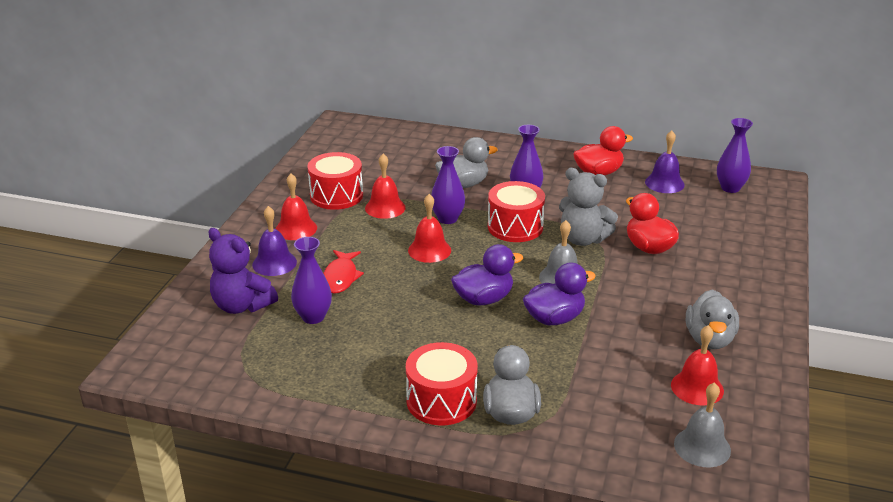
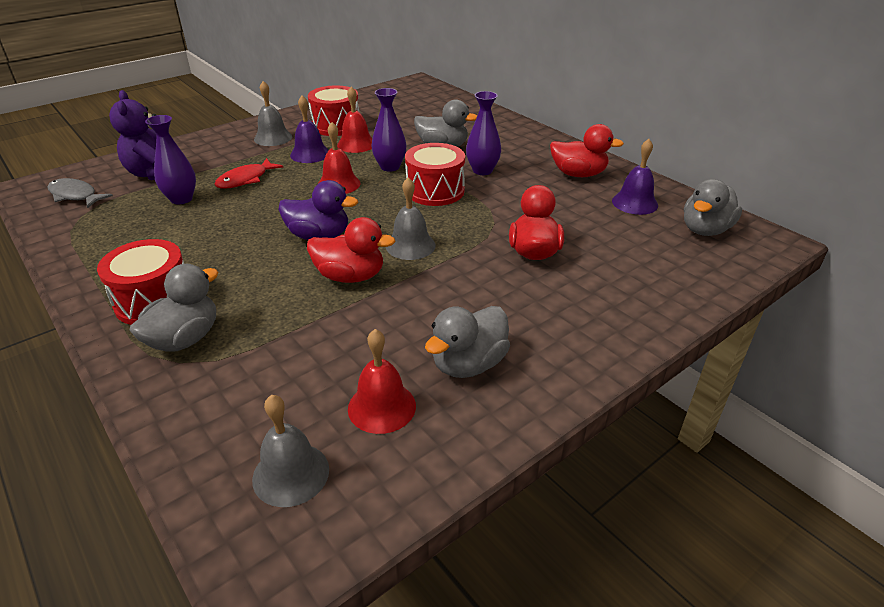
camera: 35 degrees right, 5 degrees up
(201, 356) = (75, 195): none -> grey fish
(274, 263) = (221, 154): purple bell -> purple bell (310, 154)
(296, 228) = (273, 138): red bell -> grey bell
(554, 318) = (350, 276): purple duck -> red duck
(583, 239) = (480, 221): grey teddy bear -> none
(730, 188) = (705, 230): purple vase -> grey duck

